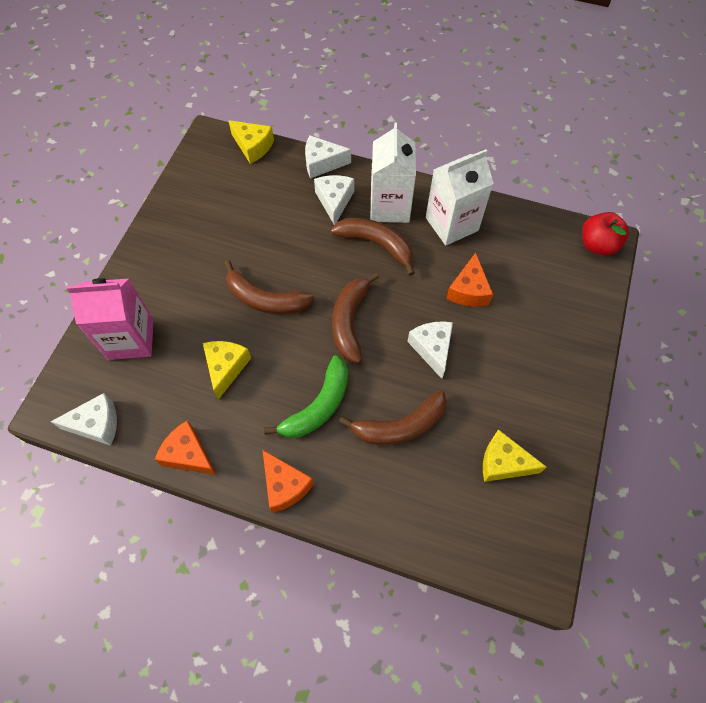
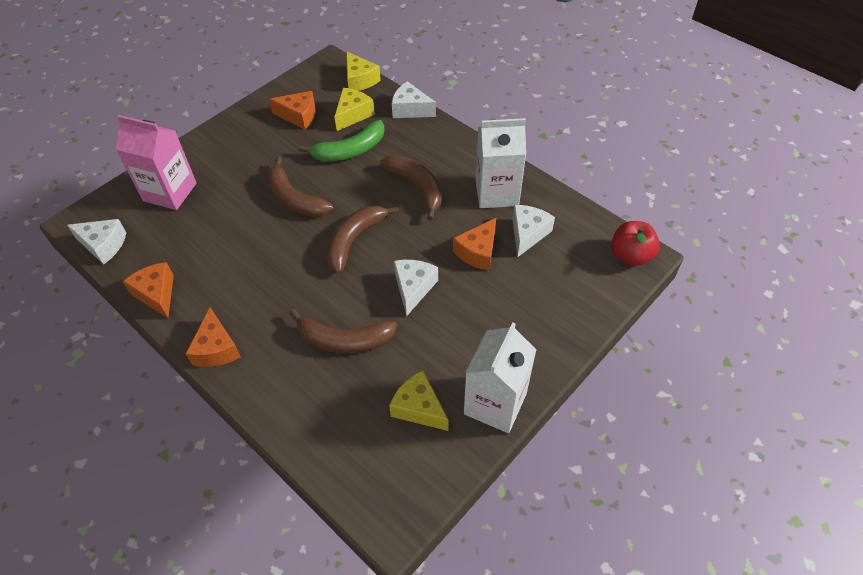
camera: 25 degrees right, 10 degrees down
(215, 207) = (299, 116): none -> orange cheese
(226, 368) = (228, 240): yellow cheese -> yellow cheese (353, 114)
(318, 405) = (285, 297): green banana -> green banana (350, 150)
(334, 201) = (402, 142): white cheese -> white cheese (527, 234)
(389, 207) = (448, 161): white carton -> white carton (495, 403)

